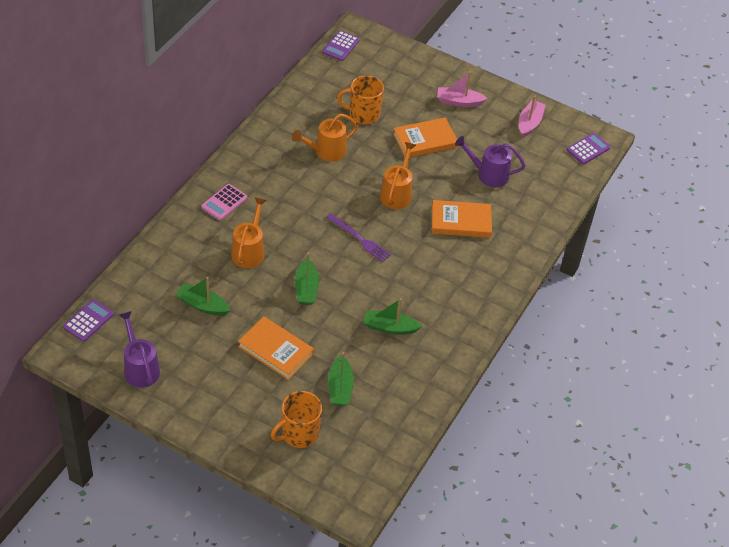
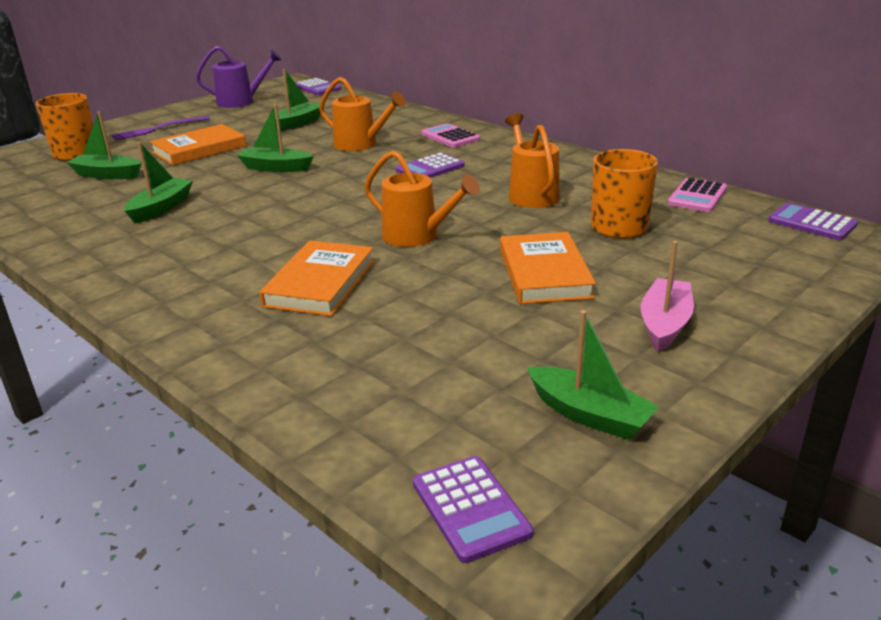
camera: 110 degrees right, 20 degrees down
(291, 204) = (430, 168): none -> purple calculator
(314, 83) = (697, 196): none -> pink calculator
(359, 239) = (337, 203): purple fork -> purple fork (158, 129)
(488, 174) = (429, 329): purple watering can -> none
(529, 123) = (589, 415): pink boat -> green boat

